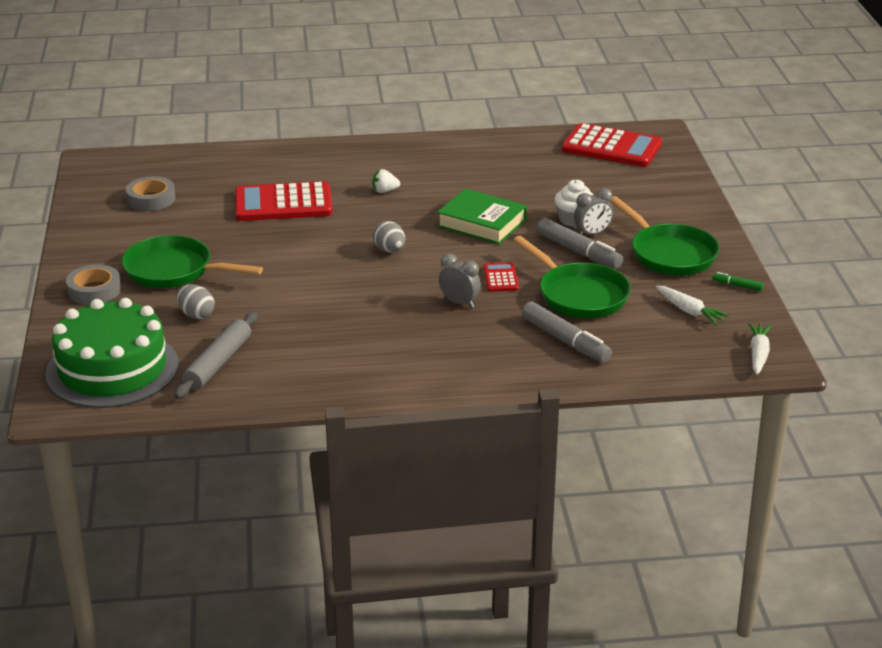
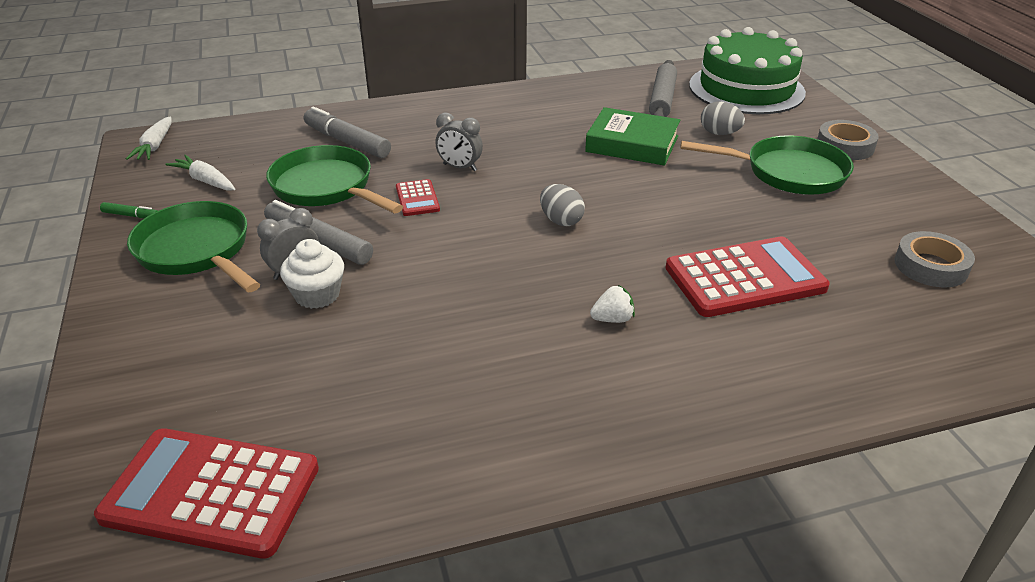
camera: 170 degrees right, 5 degrees up
(481, 223) = (451, 274): green book -> green book (632, 144)

